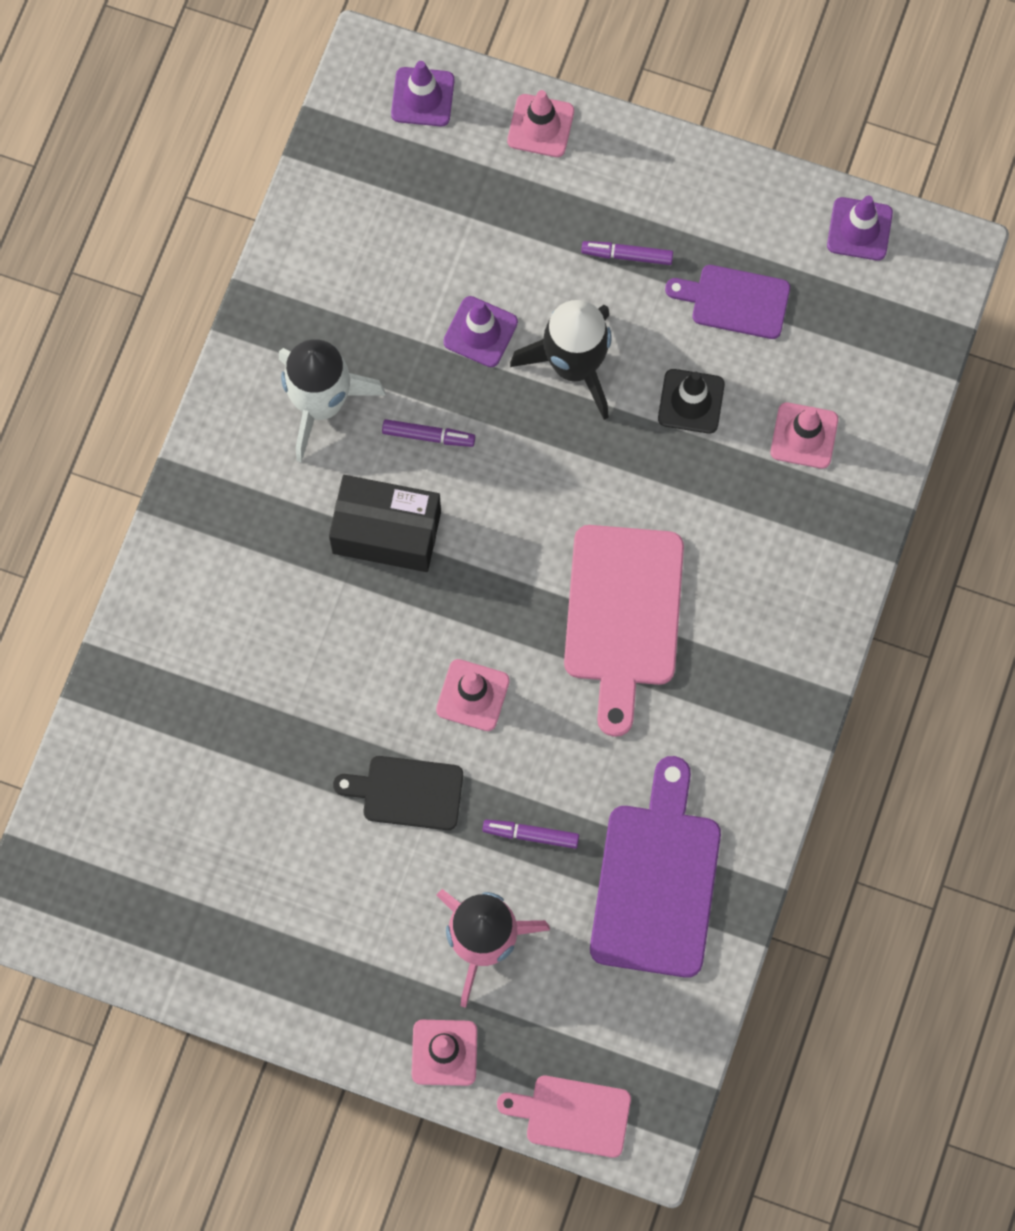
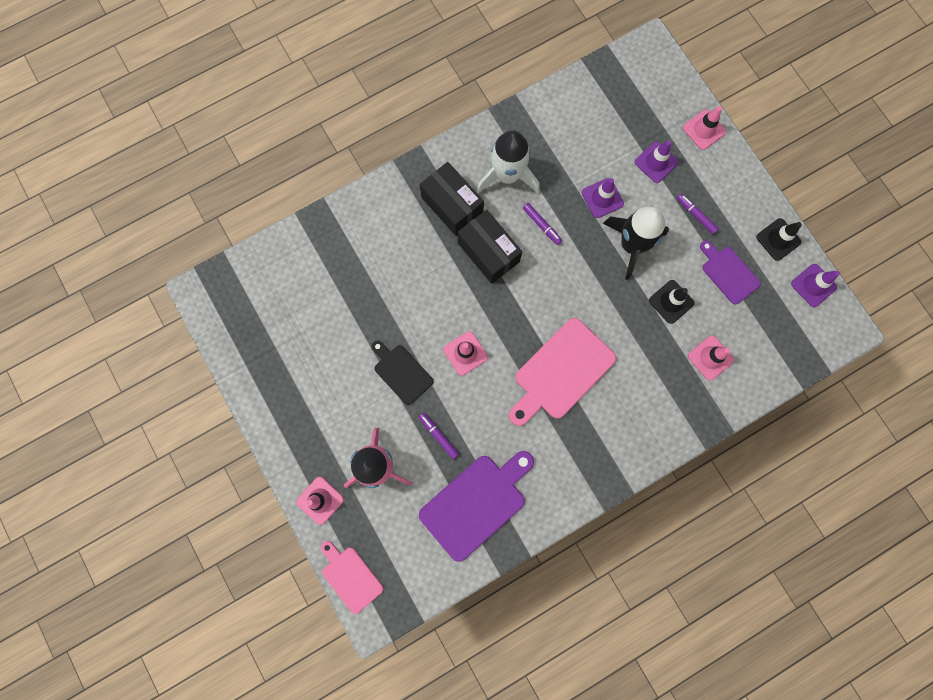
camera: 40 degrees right, 5 degrees up
(279, 508) = (452, 206): none -> black box
(422, 97) = (662, 79): purple traffic cone -> purple traffic cone (656, 162)
(763, 202) = (778, 239): none -> black traffic cone

